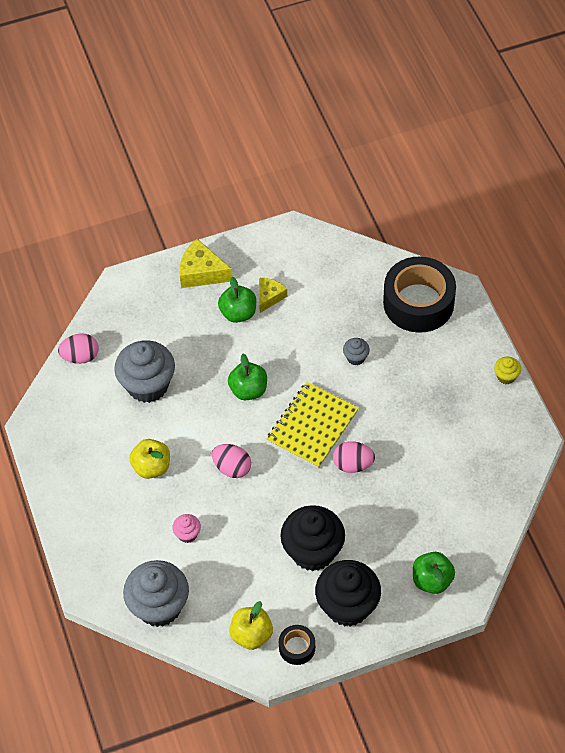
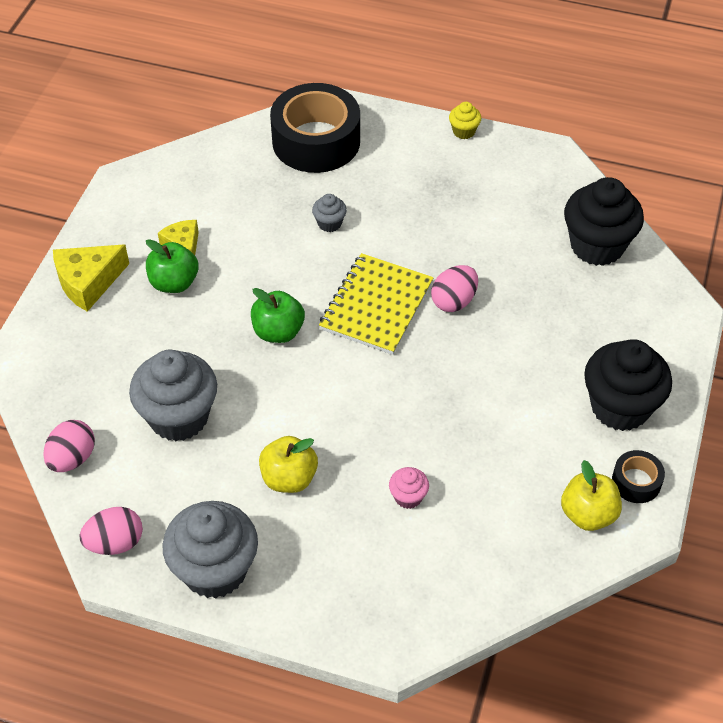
camera: 55 degrees left, 5 degrees down
(159, 606) = (479, 583): grey cupcake -> grey cupcake (215, 570)
(232, 468) = (361, 404): pink egg -> pink egg (115, 543)
(312, 426) = (376, 306): yellow notebook -> yellow notebook turned 45 degrees clockwise
(313, 551) = (529, 396): black cupcake -> black cupcake (597, 246)
(432, 580) = (645, 320): green apple -> none

